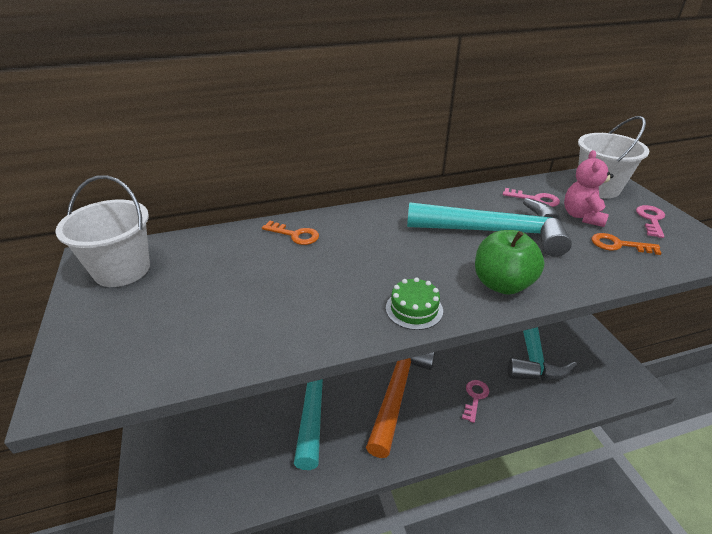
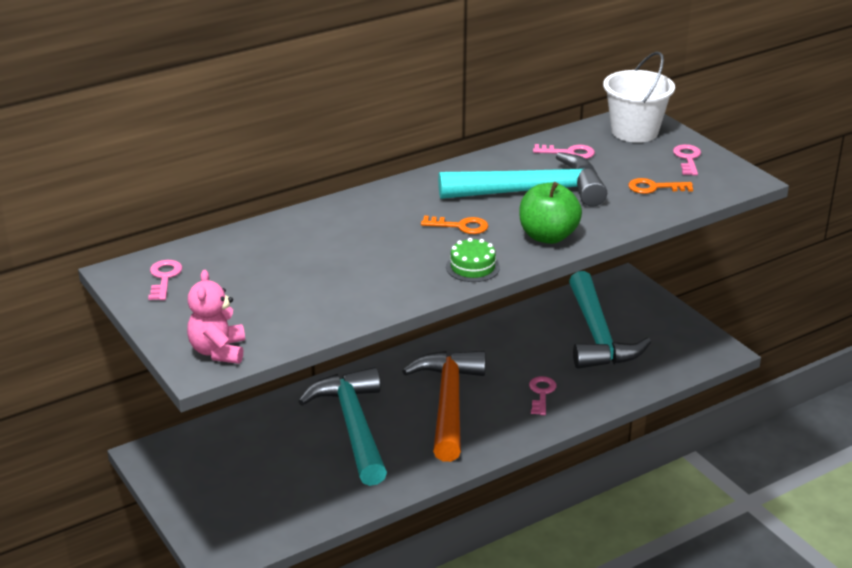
camera: 15 degrees left, 5 degrees down
(122, 270) = (164, 278): white bucket -> pink key
(295, 235) = (324, 222): orange key -> orange key (460, 226)
(582, 216) = (619, 164): pink teddy bear -> pink teddy bear (218, 351)

